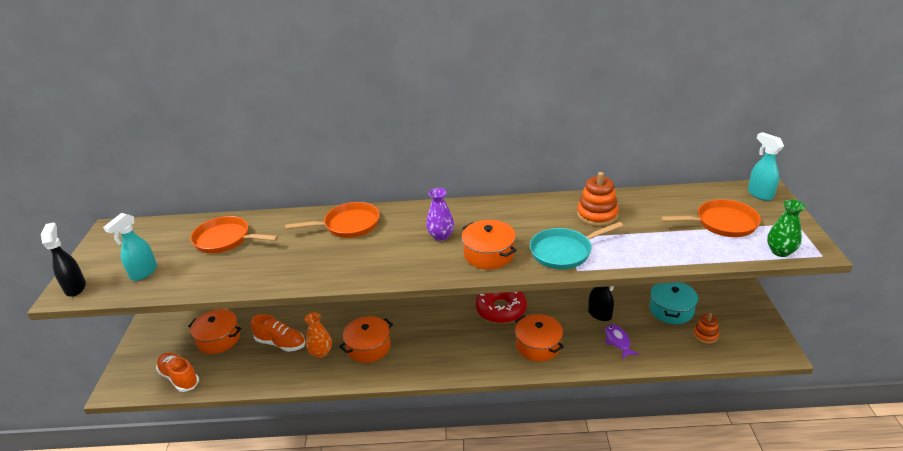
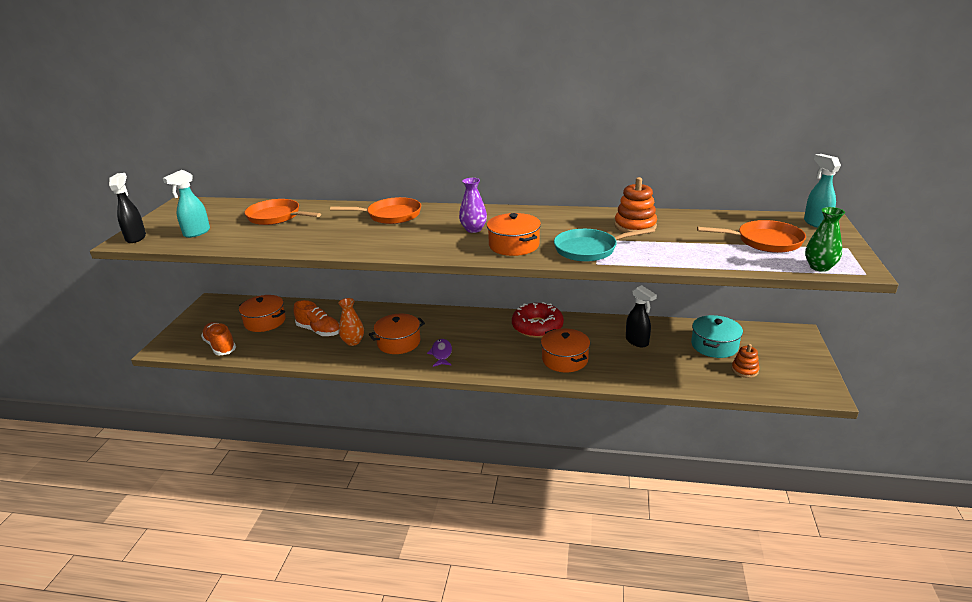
camera: 10 degrees right, 5 degrees down
(618, 341) = (648, 365): purple fish -> purple fish (441, 354)

